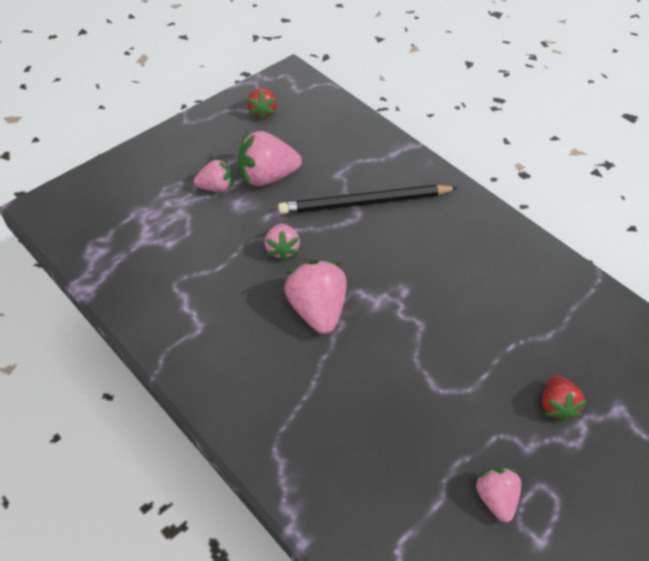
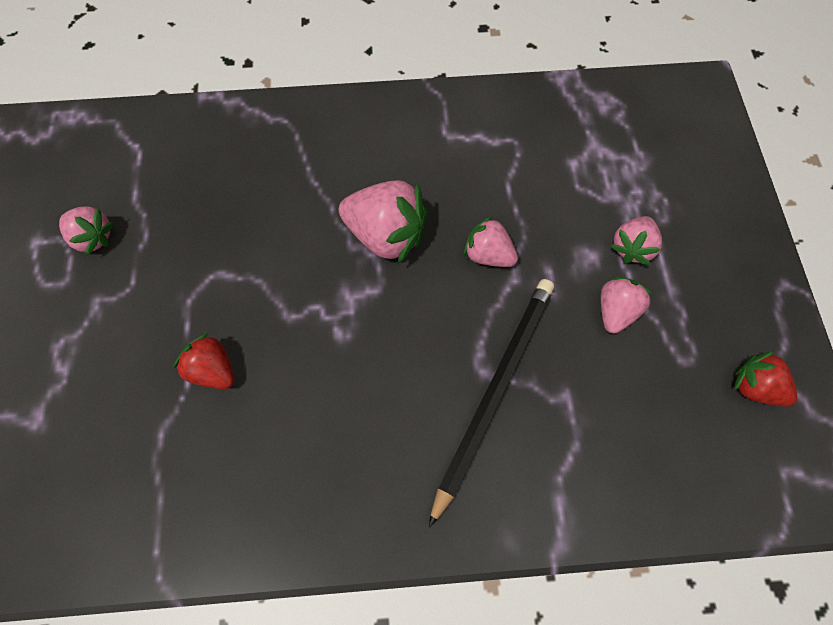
camera: 130 degrees right, 15 degrees up
(267, 177) = (615, 311): pink strawberry -> pink strawberry, size x0.60
(556, 405) = (98, 362): red strawberry -> red strawberry (213, 370)

